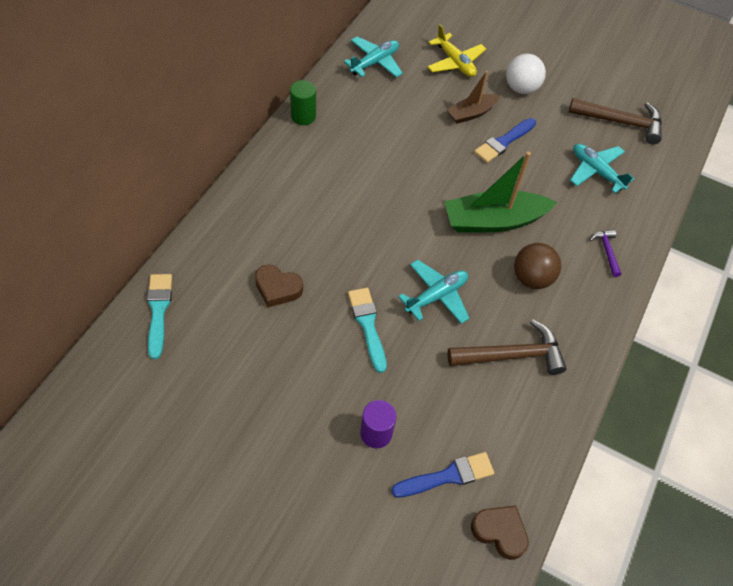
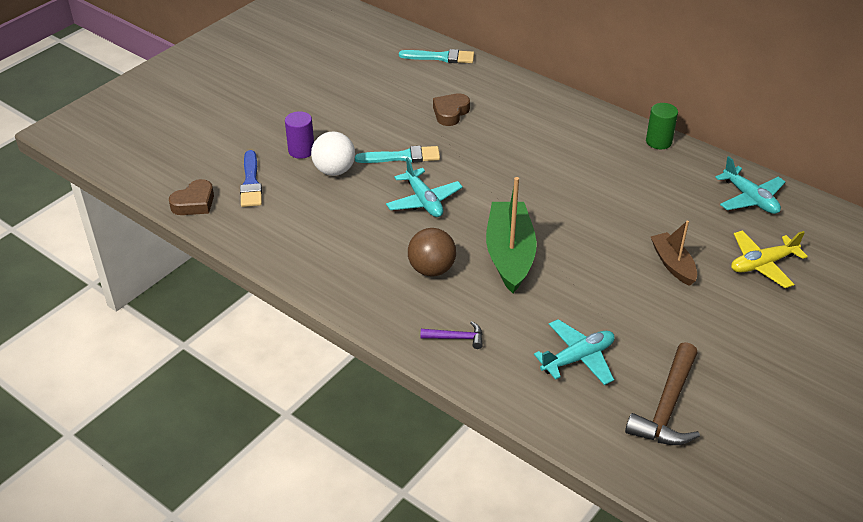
camera: 105 degrees right, 15 degrees down
(503, 142) = (626, 283): blue brush -> none
(511, 355) = (348, 238): brown hammer -> none
(521, 88) = (723, 317): white ball -> white ball (334, 170)

